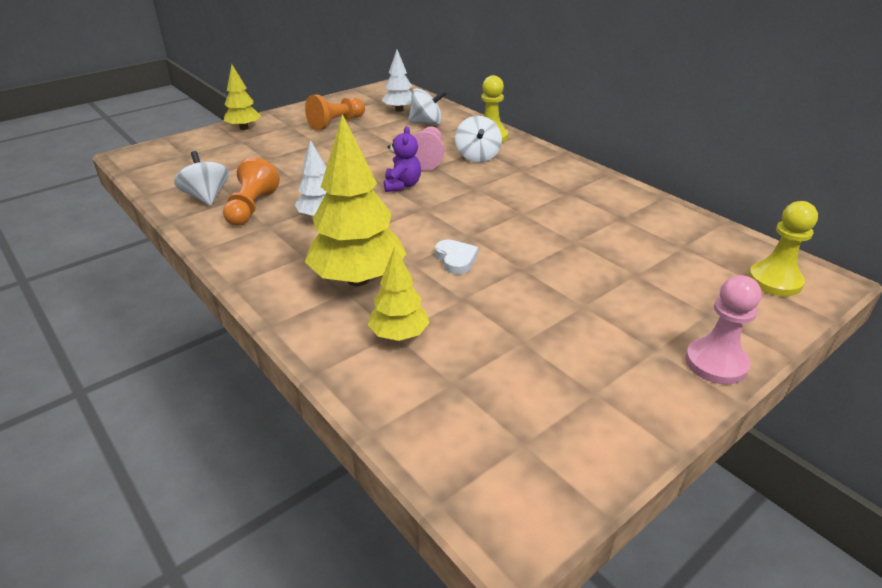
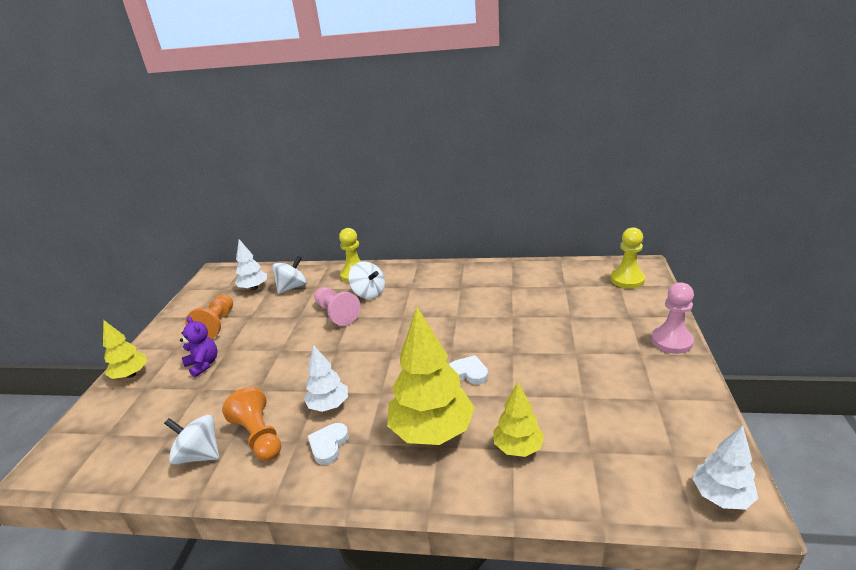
camera: 40 degrees left, 5 degrees down
(280, 241) = (328, 445): none -> white heart
(402, 185) = (351, 344): purple teddy bear -> purple teddy bear (203, 364)
(506, 506) = (721, 496): none -> white tree

